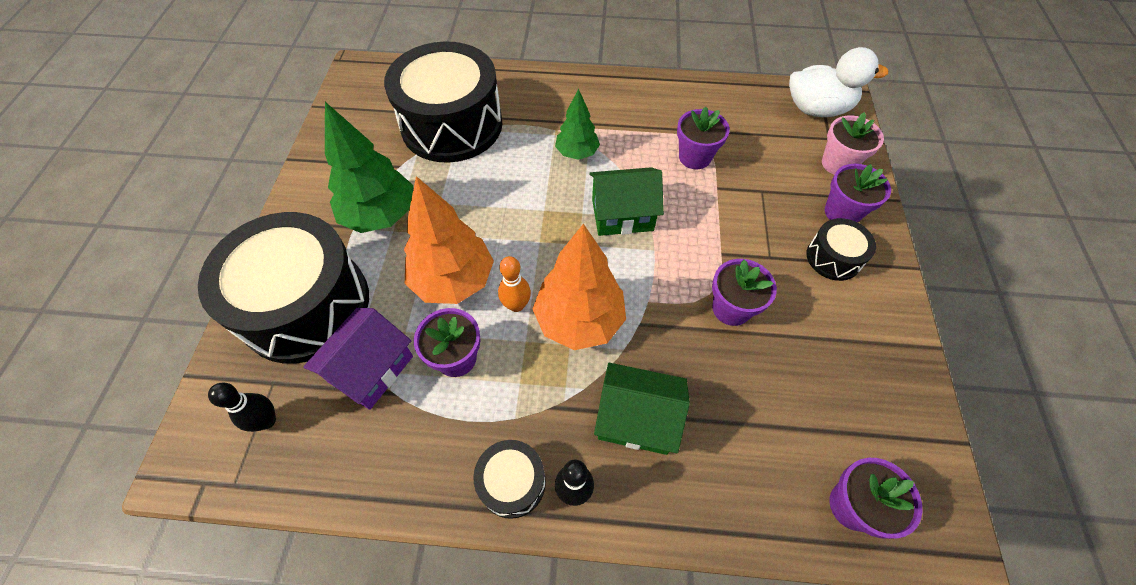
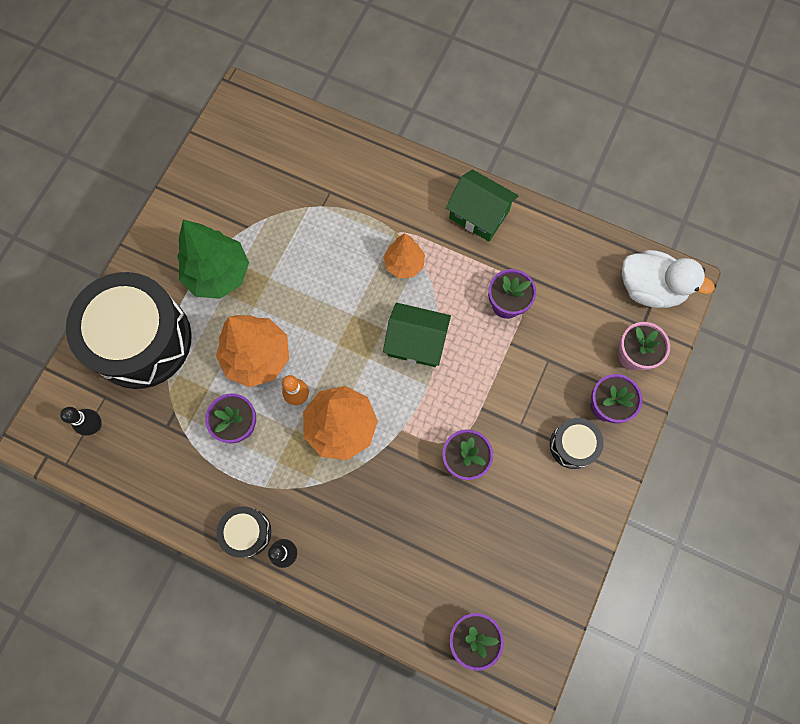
camera: 20 degrees right, 15 degrees up
(371, 369) = (175, 411): purple house -> none
(452, 125) = (306, 195): black drum -> none
(577, 153) = (404, 264): green tree -> orange tree
(636, 418) = (351, 519): green house -> green house (479, 214)

